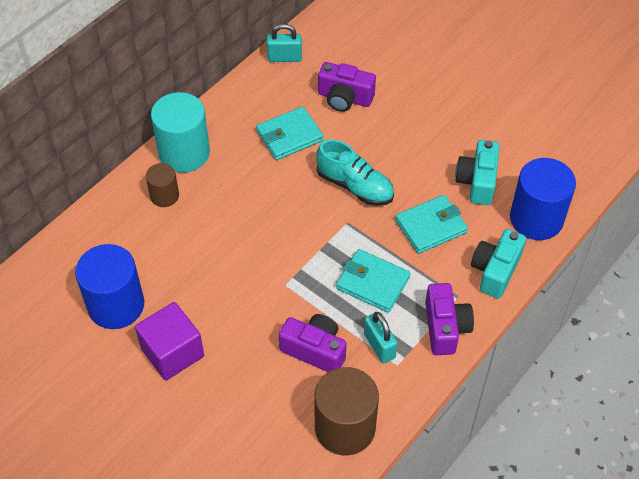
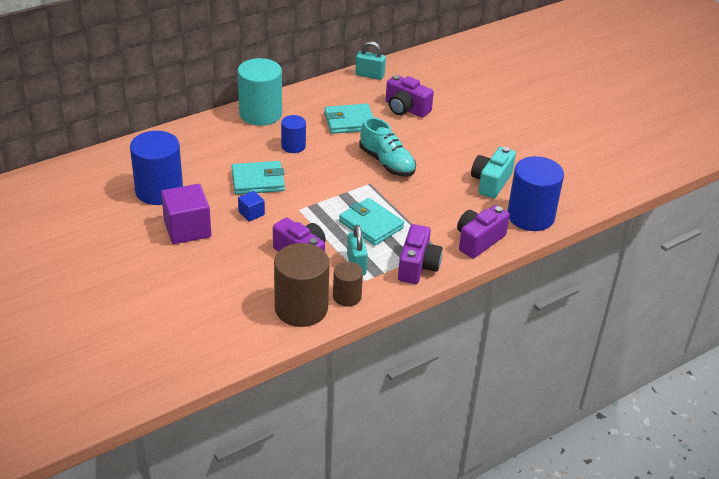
camera: 15 degrees right, 15 degrees down
(164, 196) = (231, 135): brown cylinder -> brown cylinder (347, 296)
(235, 307) = (251, 213): none -> blue cube
(241, 191) = (293, 146): none -> blue cylinder
(431, 226) = (437, 201): turquoise wallet -> turquoise wallet (258, 181)
(495, 271) = (478, 241): turquoise camera -> purple camera

